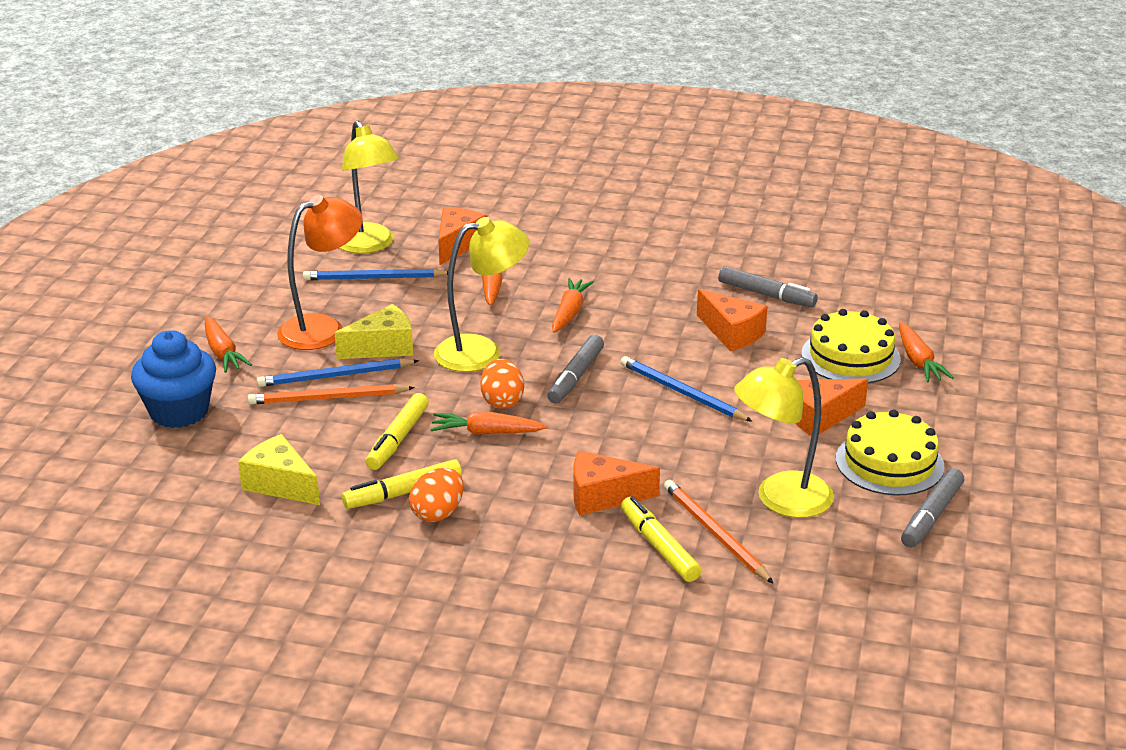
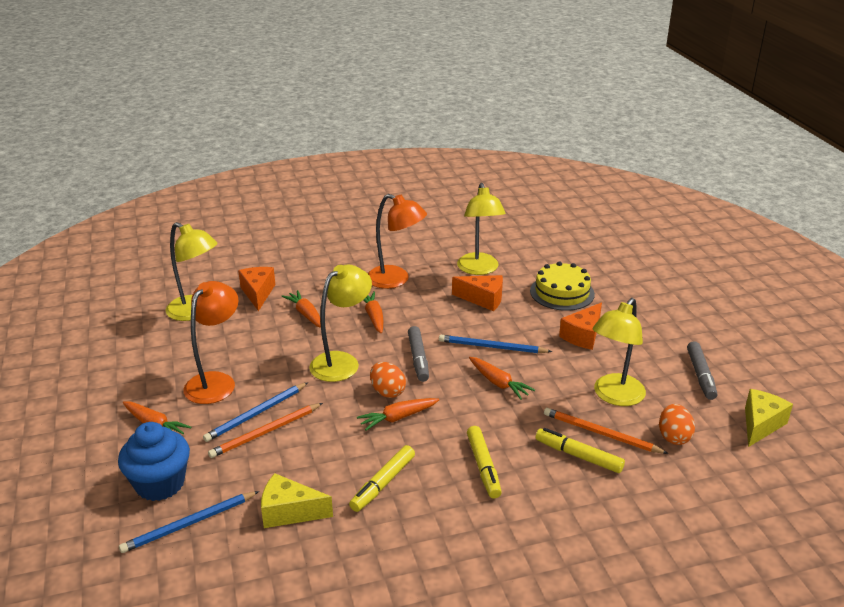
camera: 30 degrees left, 0 degrees up
(374, 278) = (220, 334): blue pencil -> blue pencil (189, 524)
(383, 347) = (271, 381): yellow cheese -> yellow cheese (760, 424)
(397, 439) = (343, 445): yellow marker -> yellow marker (483, 467)
(438, 513) = (420, 489): orange egg -> orange egg (673, 437)
(603, 496) = (512, 434): orange cheese -> none
(641, 277) = (396, 280): none -> orange lamp
(766, 295) = (479, 269): grey marker -> yellow lamp
(889, 462) = (647, 350): yellow cake -> none
(918, 361) = (599, 283): orange carrot -> orange carrot (498, 383)

